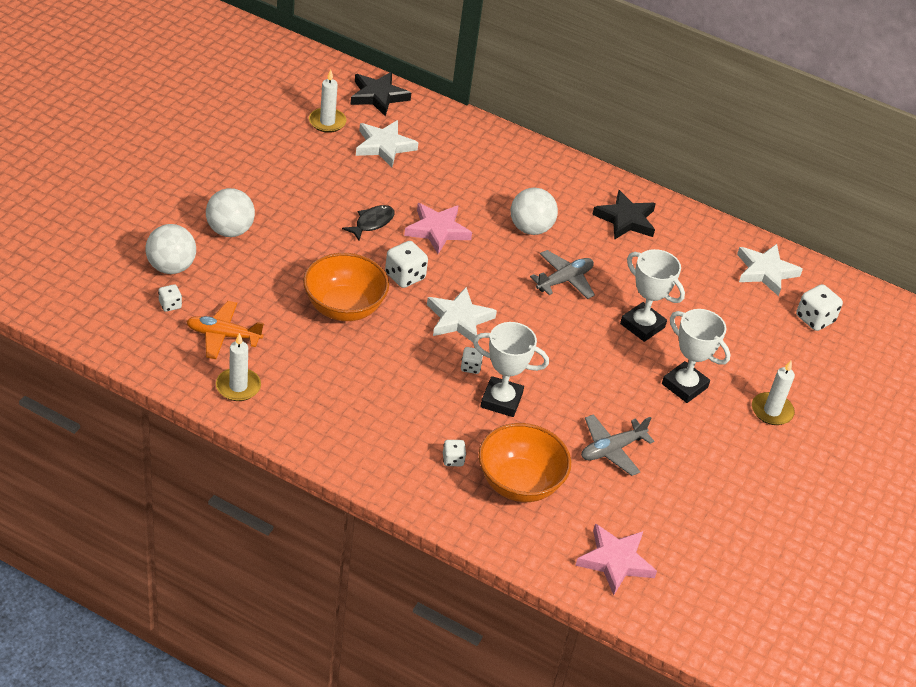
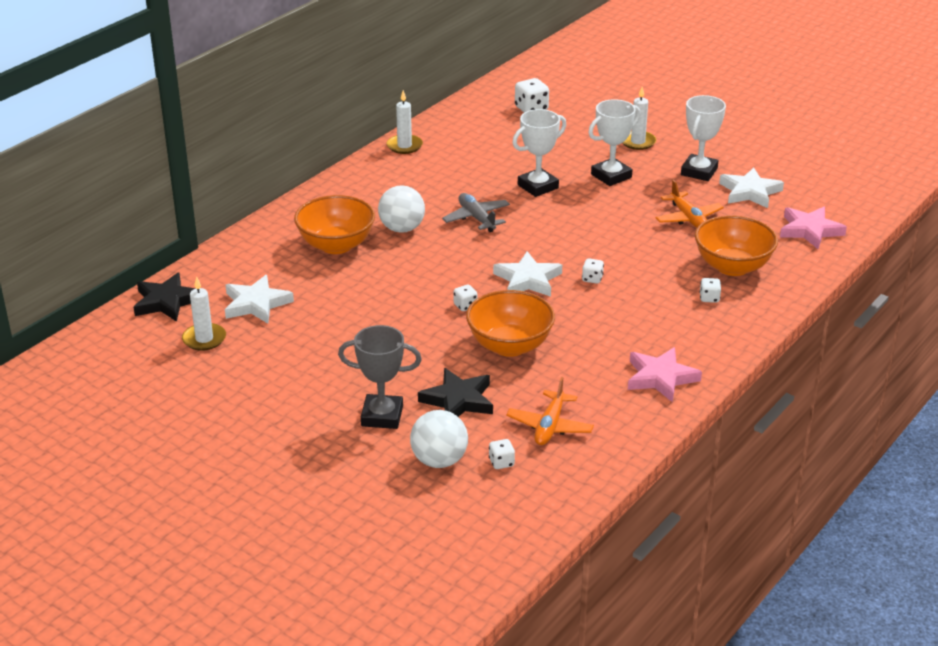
camera: 75 degrees left, 10 degrees down
(230, 230) = (382, 416): white ball -> grey trophy
(238, 386) = (624, 419): white candle -> white candle (404, 146)
(372, 223) = (381, 320): black fish -> none
(405, 276) = (465, 306): white dice -> white dice, size x0.58
(437, 230) = (398, 281): pink star -> pink star (660, 378)
(490, 187) = (336, 245): none -> orange bowl
(501, 400) = (634, 266): white trophy -> white trophy (699, 171)
(612, 449) = (688, 218): grey plane -> orange plane
(626, 219) = (395, 178): black star -> black star (458, 400)
(765, 271) = (472, 121): white star -> white star (750, 192)

